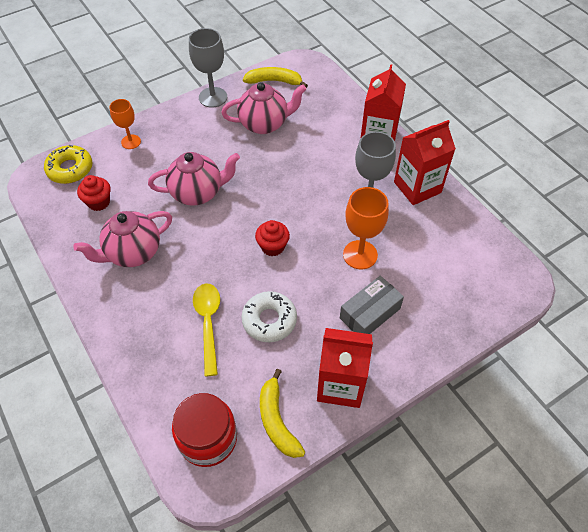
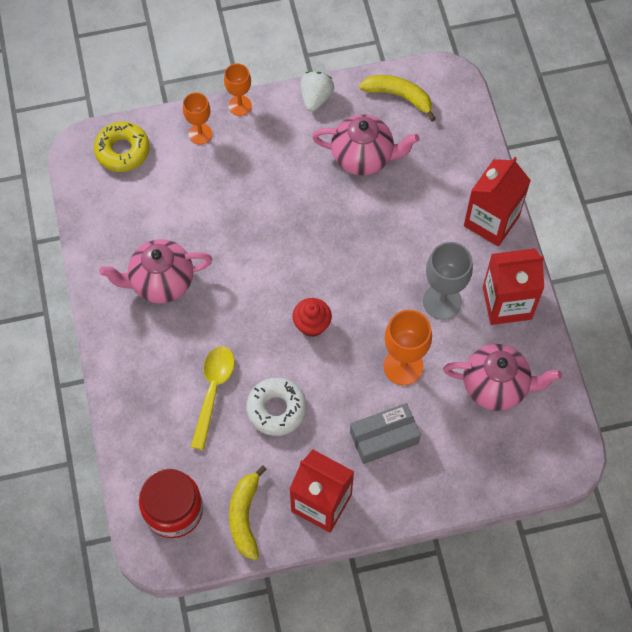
camera: 20 degrees right, 10 degrees up
(99, 202) = (142, 206): red cupcake -> none
(156, 116) = (240, 105): none -> orange goblet
(197, 193) = (253, 228): pink teapot -> pink teapot (496, 386)
(213, 97) = (316, 98): grey goblet -> white strawberry

